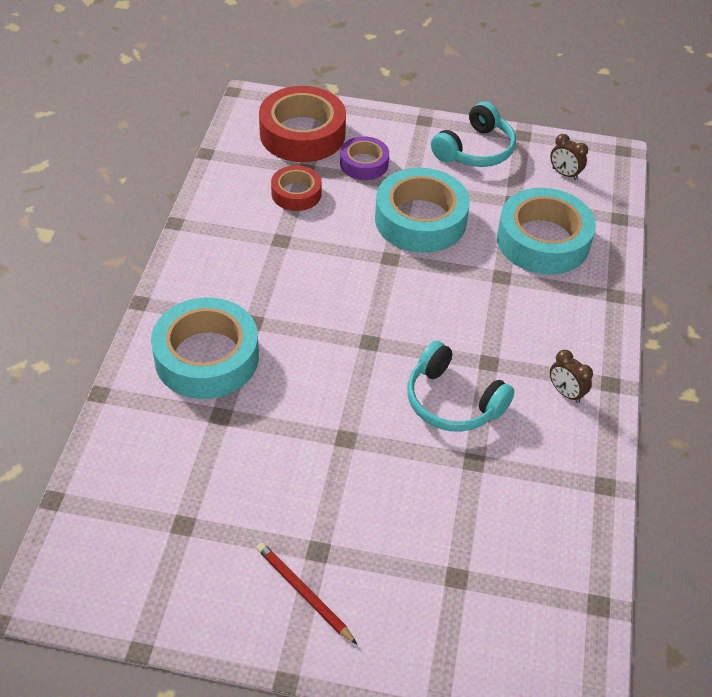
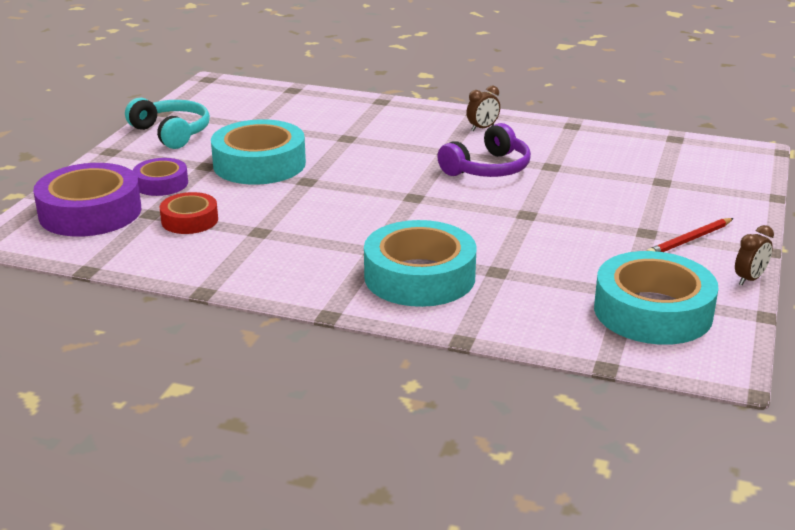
camera: 80 degrees left, 20 degrees down
(302, 134) = (90, 212): red tape -> purple tape
(452, 401) = (488, 169): turquoise headphones -> purple headphones
(543, 240) = (308, 118): turquoise tape -> turquoise tape (653, 311)
(564, 174) = (226, 102): brown clock -> brown clock (749, 279)

